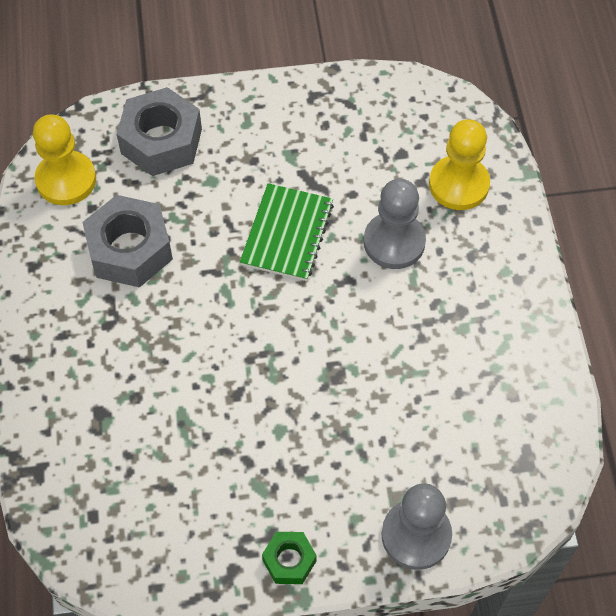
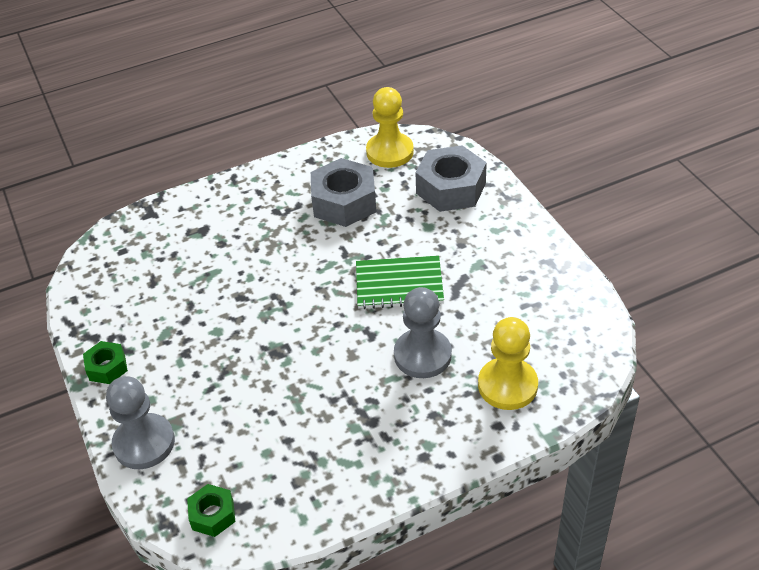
camera: 75 degrees right, 15 degrees down
(529, 482) = (213, 515): none -> green nut

